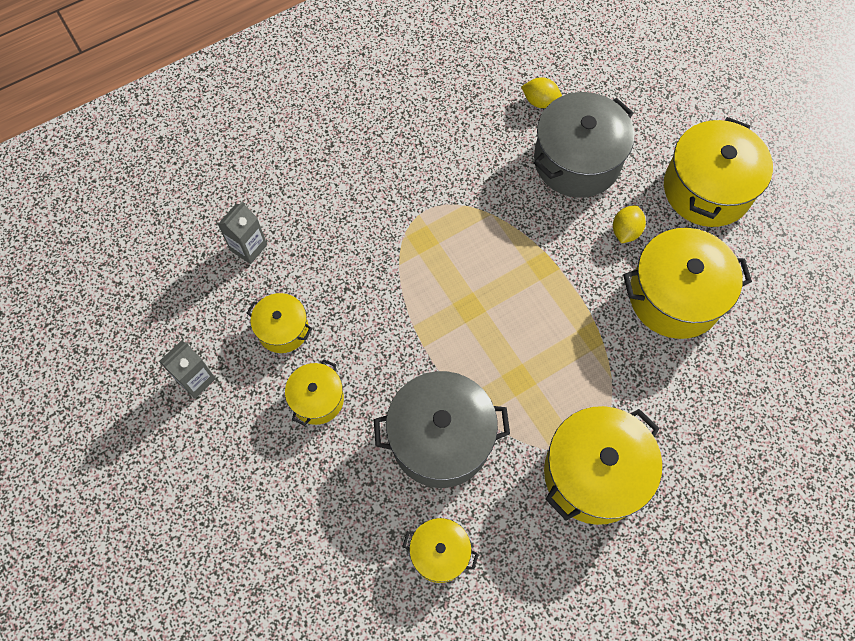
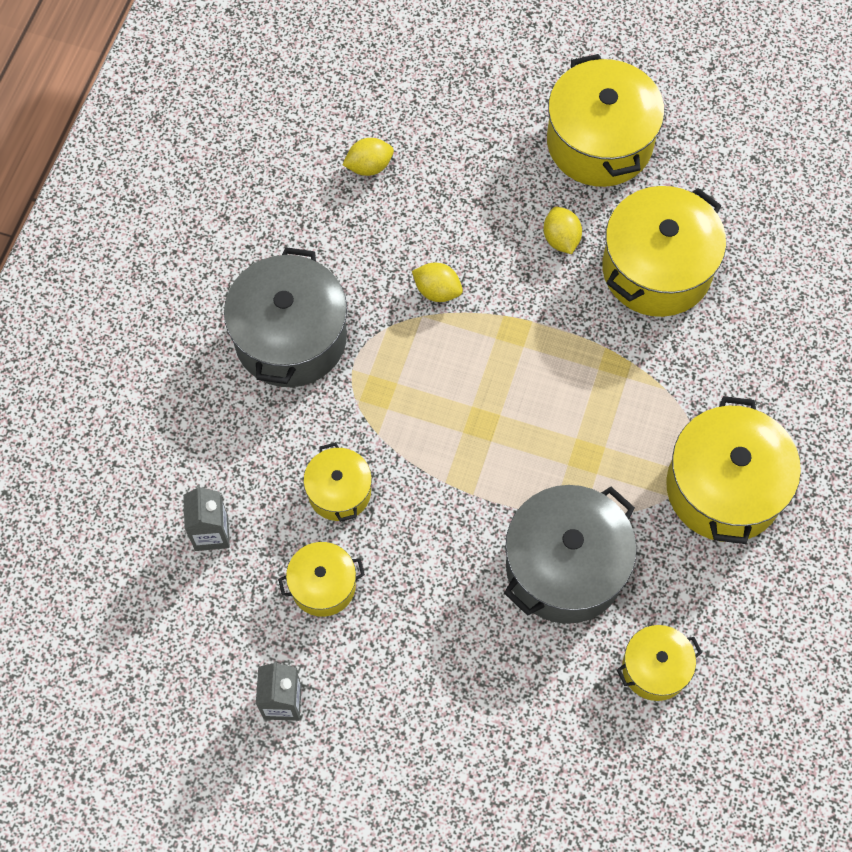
camera: 40 degrees left, 0 degrees up
(317, 399) = (418, 624): yellow pot -> yellow pot (339, 491)
(515, 205) = (437, 291): none -> yellow lemon
(577, 161) = (457, 202): grey pot -> grey pot (290, 338)

